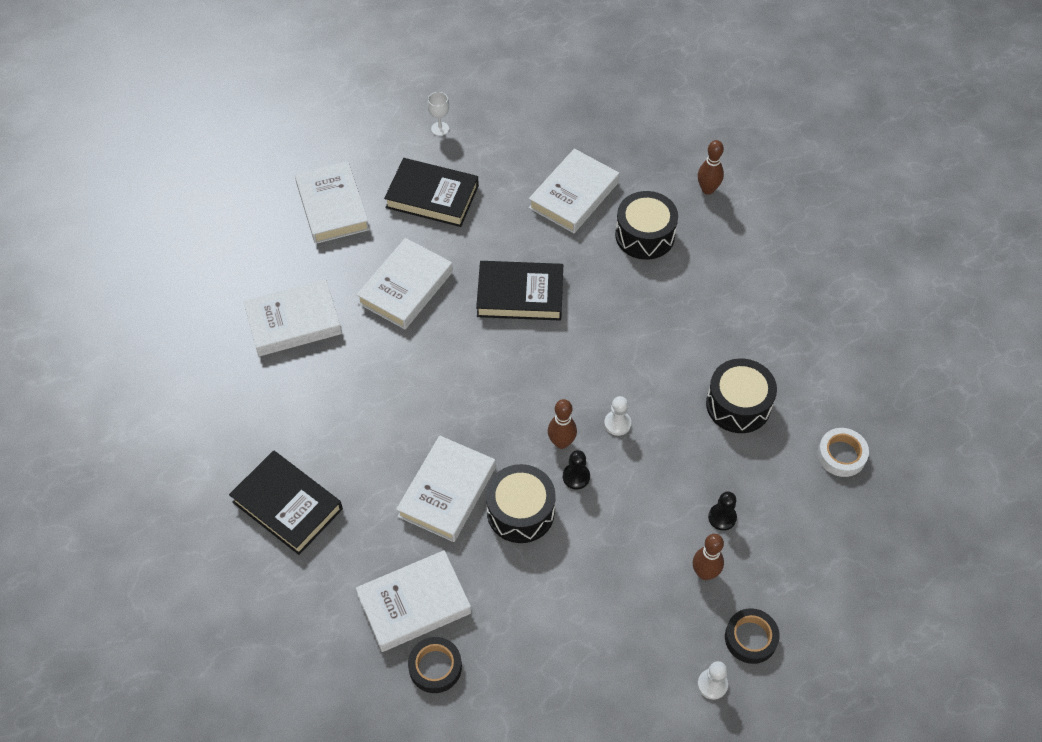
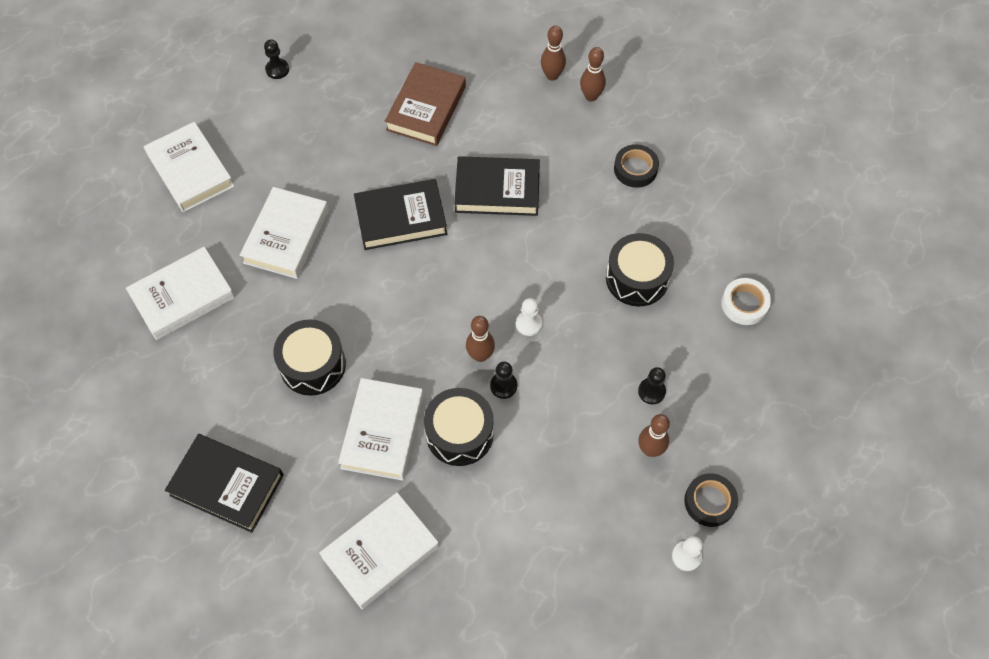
camera: 15 degrees left, 5 degrees up
(432, 196) = (288, 139): black book -> black book (497, 190)
(435, 667) = (418, 610): black tape -> black tape (635, 169)
(440, 129) = (277, 69): white goblet -> black pawn
(574, 195) = (426, 108): white book -> brown book
(645, 235) = (505, 133): black drum -> black drum (313, 365)
(741, 218) = (591, 96): none -> brown bowling pin

